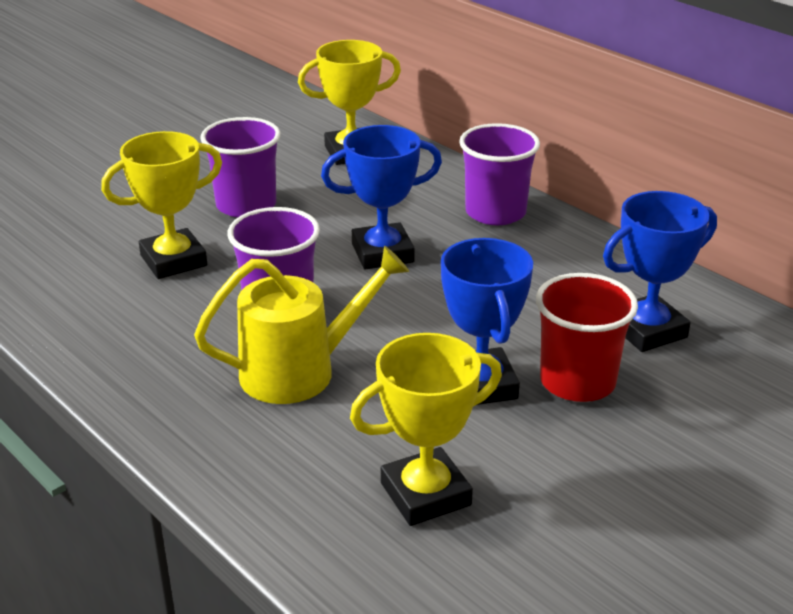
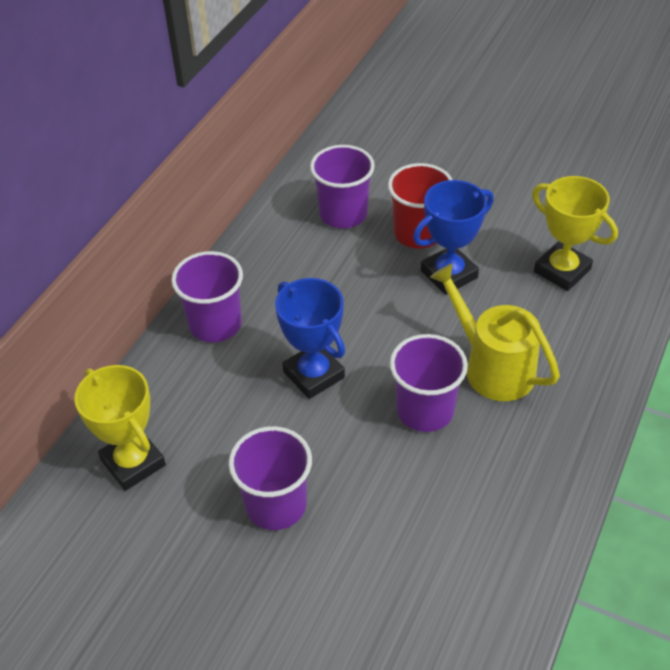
camera: 110 degrees left, 15 degrees up
(173, 260) = (398, 515): yellow trophy -> none
(647, 330) = (343, 214): blue trophy -> purple cup

